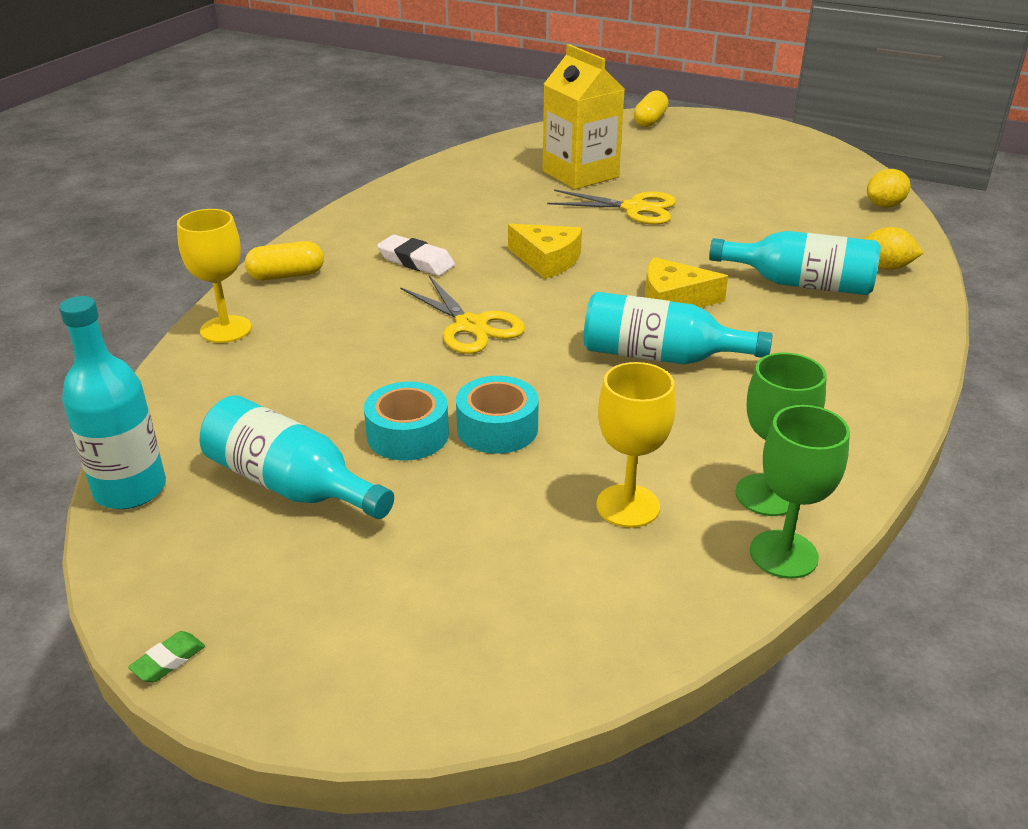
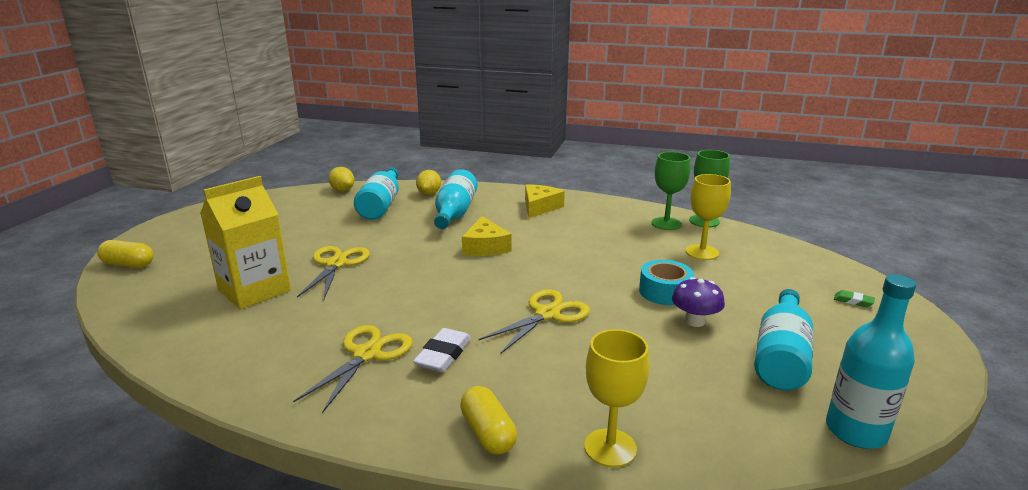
camera: 100 degrees left, 10 degrees down
(168, 660) = (950, 365): green eraser -> green eraser (853, 301)
(408, 435) = (695, 321): turquoise tape -> purple mushroom
(436, 227) = (367, 354): none -> yellow scissors
(547, 260) = (433, 293): yellow cheese -> yellow cheese (540, 207)
(660, 356) = (557, 249): turquoise bottle -> turquoise bottle (381, 205)

